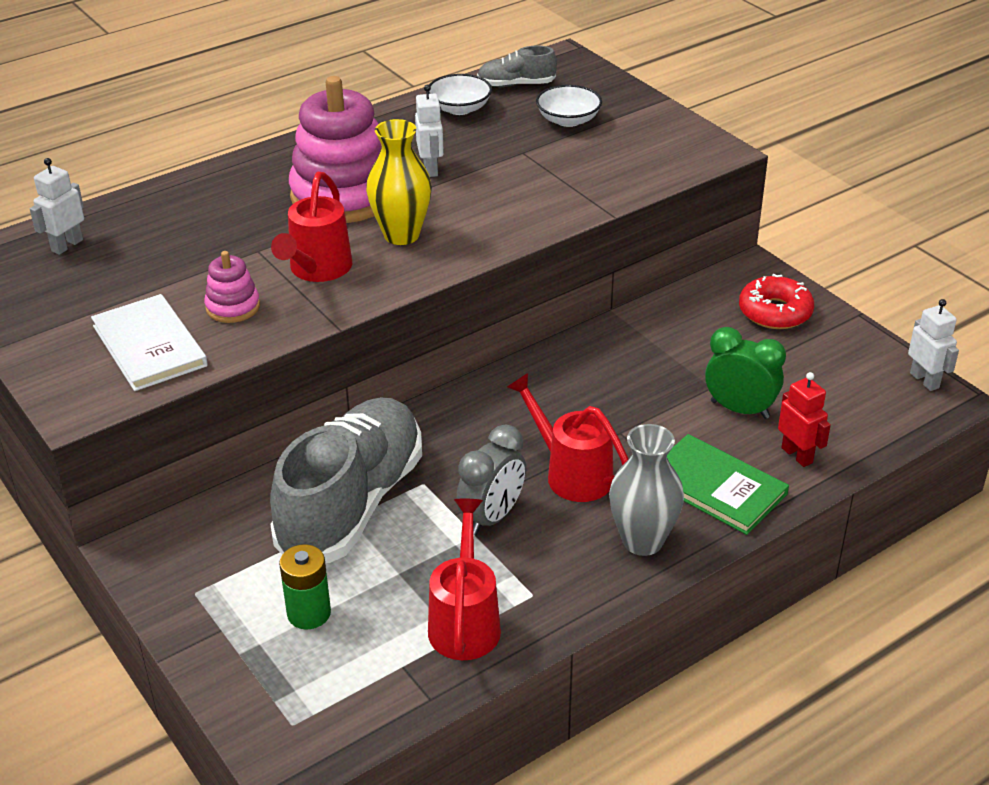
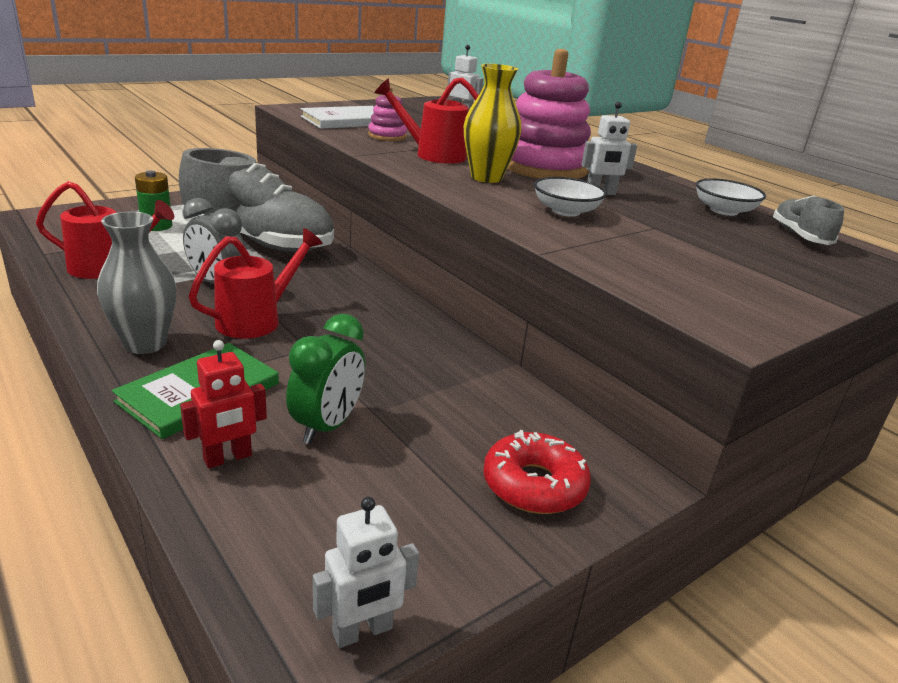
camera: 85 degrees right, 10 degrees down
(568, 120) = (742, 252): white bowl -> white bowl (566, 211)

